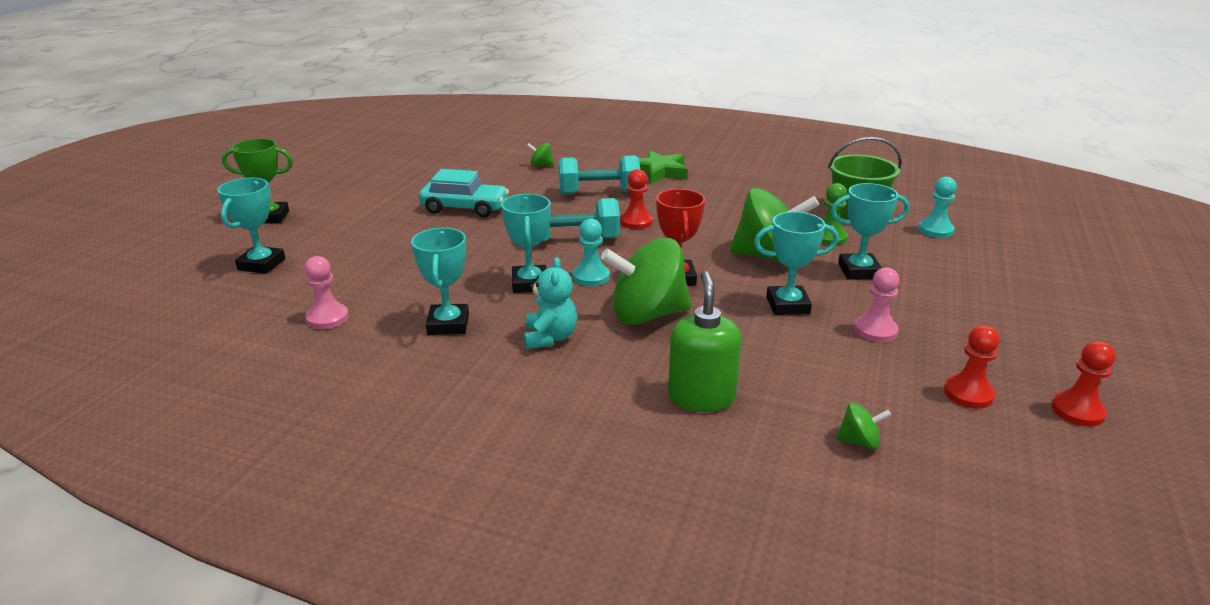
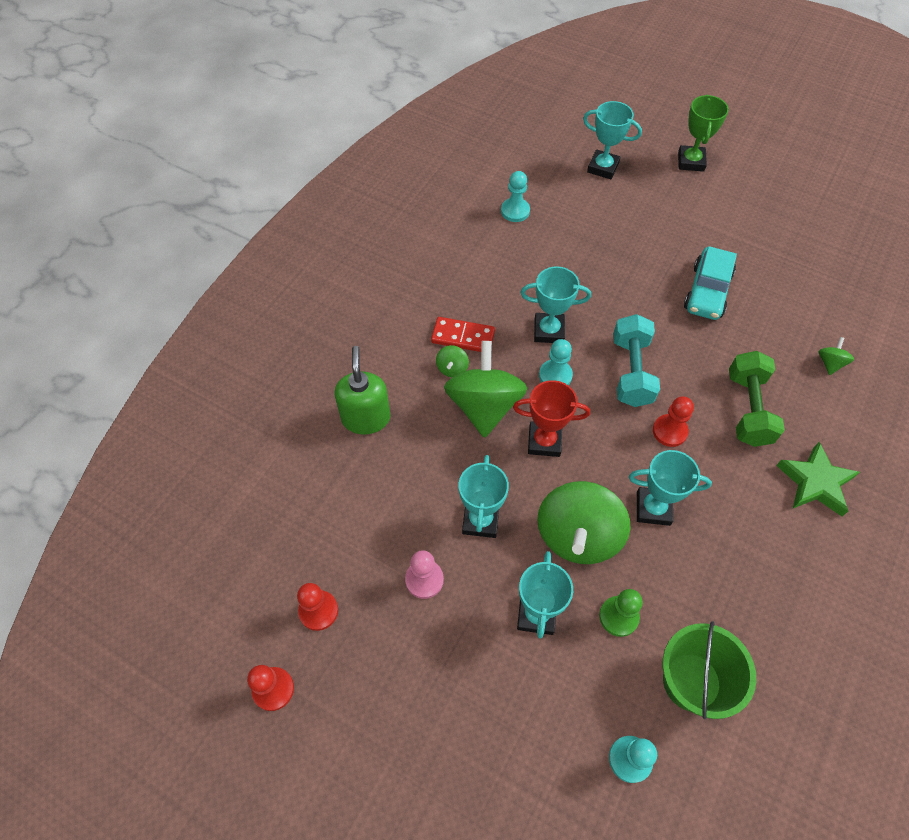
camera: 100 degrees right, 30 degrees up
(327, 318) = (515, 211): pink pawn -> turquoise pawn
(448, 324) = (493, 277): turquoise trophy -> turquoise trophy (653, 508)
(550, 338) = (463, 337): turquoise teddy bear -> red domino
(599, 193) = (748, 409): turquoise dumbbell -> green dumbbell
(701, 397) = (366, 418): green soap dispenser -> green soap dispenser turned 105 degrees counterclockwise
(859, 441) = (289, 503): green spinning top -> green spinning top (452, 368)

